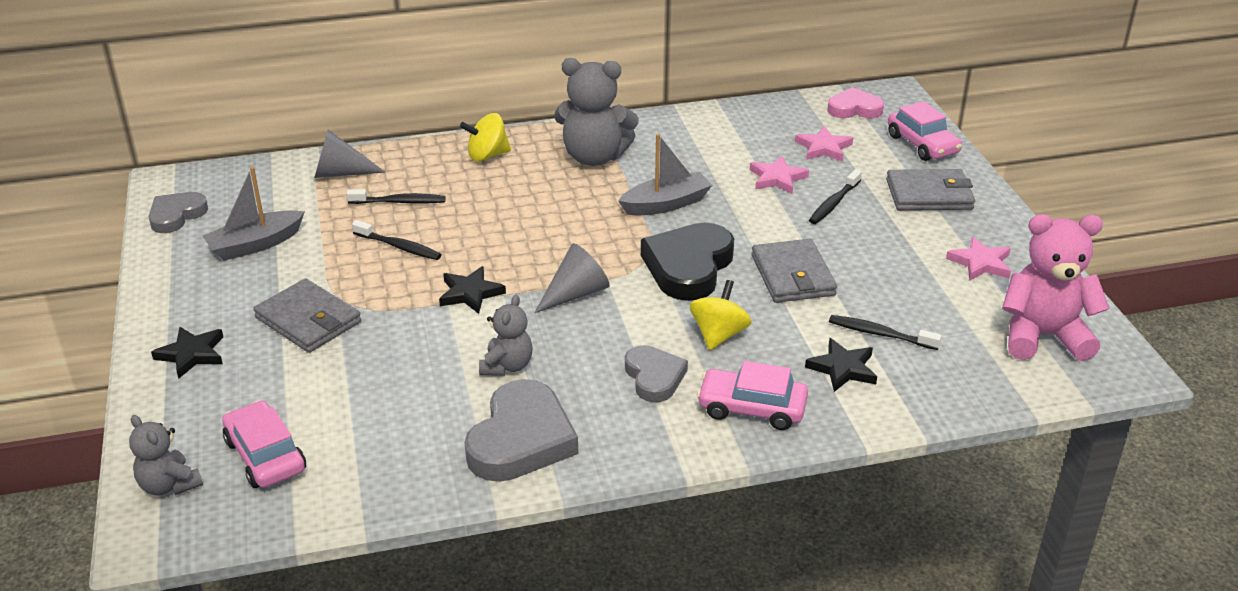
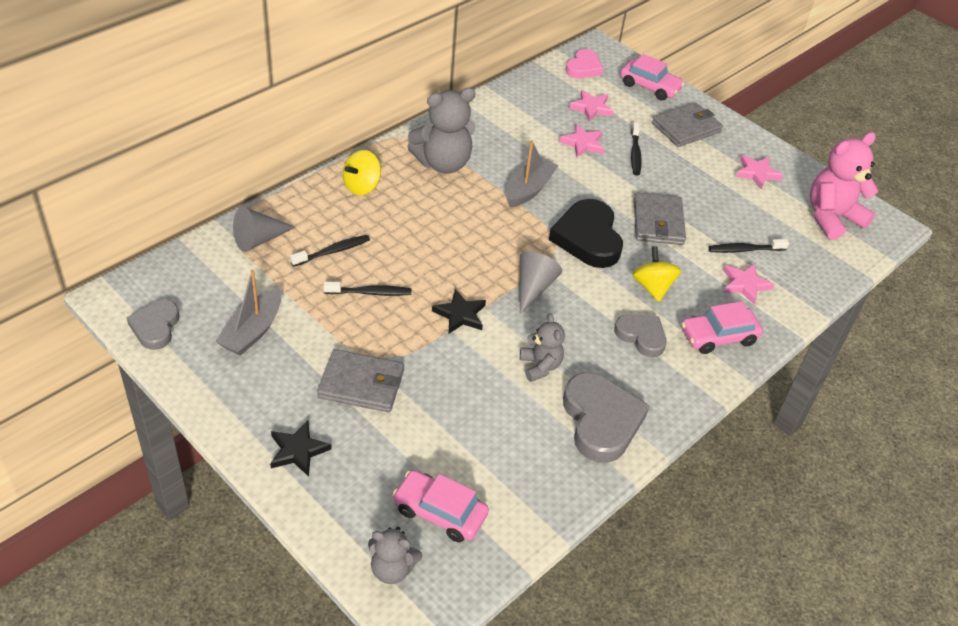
camera: 35 degrees left, 10 degrees up
(792, 275) = (658, 222): grey wallet -> grey wallet turned 45 degrees clockwise
(842, 368) = (745, 285): black star -> pink star
(854, 109) = (583, 68): pink heart -> pink heart turned 150 degrees clockwise

